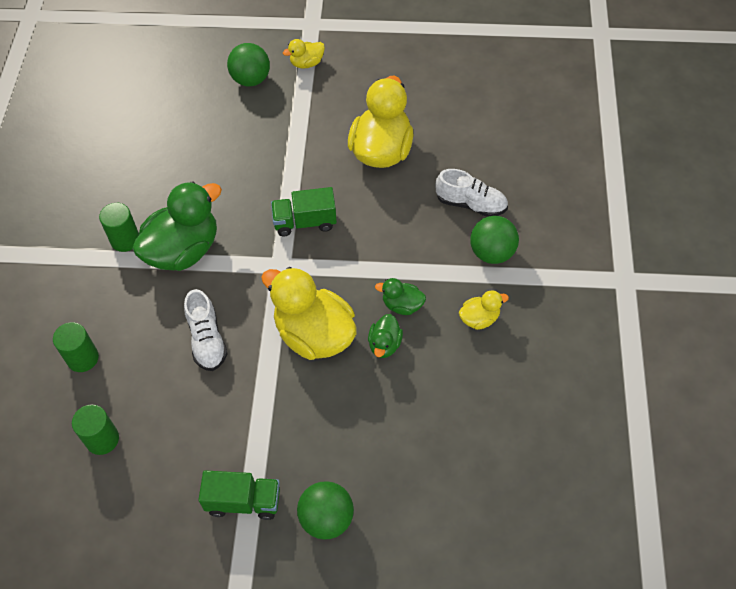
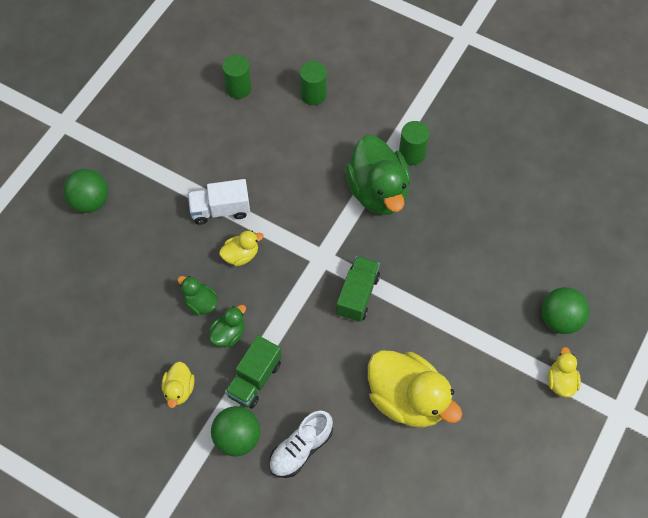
camera: 115 degrees right, 5 degrees up
(207, 340) = (281, 179): white shoe -> none
(243, 501) = (137, 156): green truck -> green truck (254, 379)
(271, 378) = (220, 210): none -> white truck
(314, 334) = (241, 255): yellow duck -> yellow duck, size x0.47

